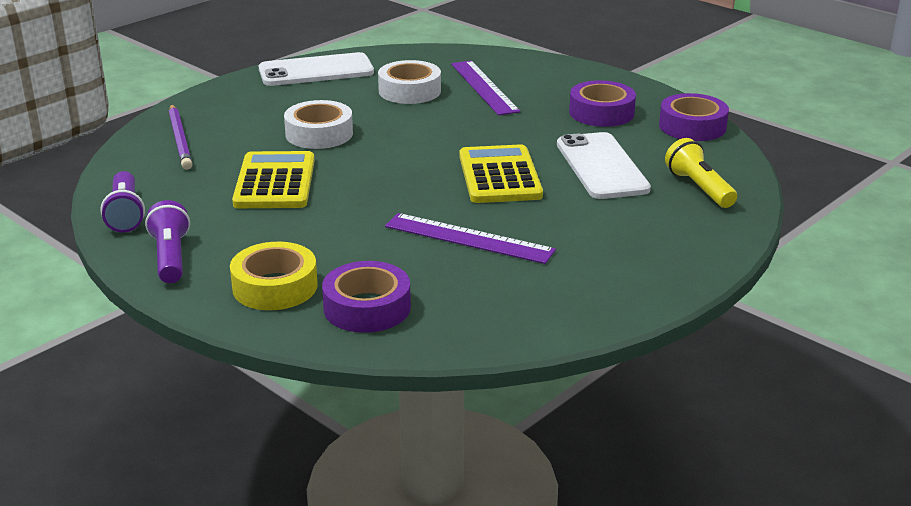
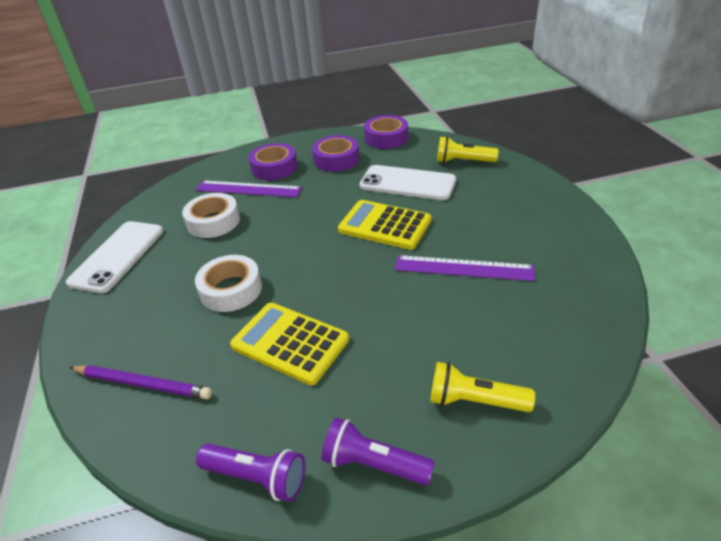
camera: 55 degrees left, 10 degrees up
(275, 287) = (474, 401): yellow tape -> yellow flashlight
(367, 307) = (537, 354): purple tape -> purple tape (274, 168)
(469, 238) = (463, 268): purple ruler -> purple ruler turned 45 degrees clockwise

